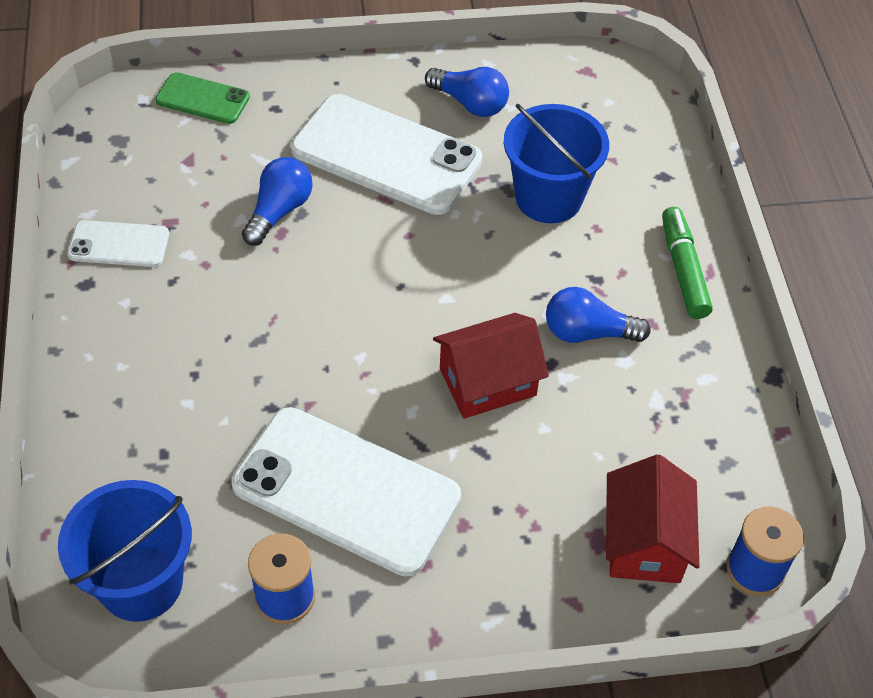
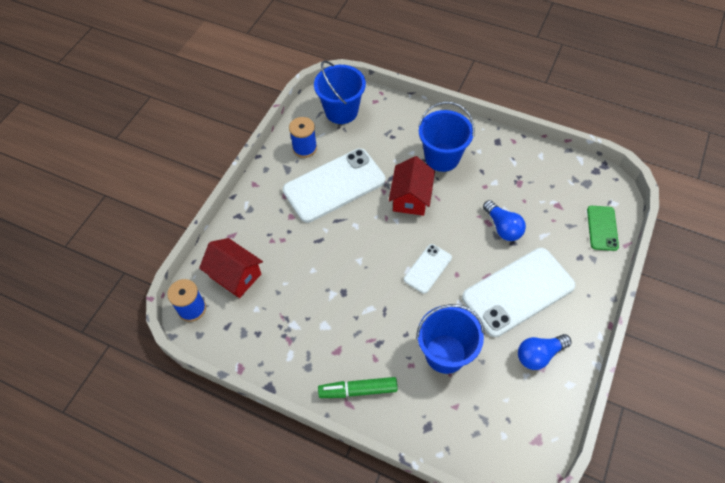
camera: 125 degrees right, 5 degrees up
(119, 244) = (515, 160): white phone -> white phone (427, 268)
(173, 350) = (442, 157): none -> blue bucket
(203, 99) = (602, 228): green phone -> green phone turned 45 degrees counterclockwise
(487, 382) = (351, 261): red house -> red house (411, 197)
(588, 332) = (349, 319): blue light bulb -> none
(683, 270) = (358, 390): green marker -> green marker turned 150 degrees clockwise

